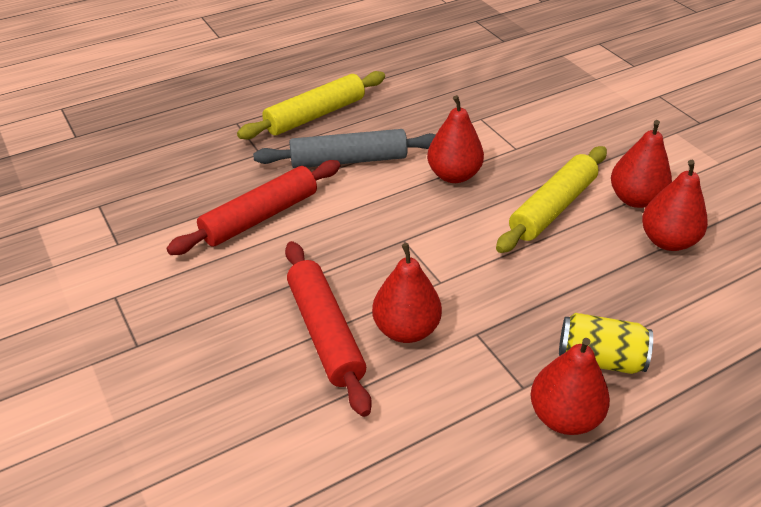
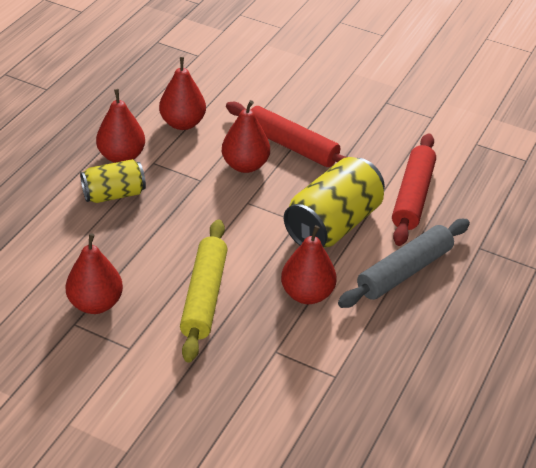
camera: 145 degrees right, 0 degrees up
(315, 115) = (484, 307): yellow rolling pin -> none
(371, 222) = (332, 225): none -> yellow can
(635, 199) = (138, 337): red pear -> red pear (182, 123)

